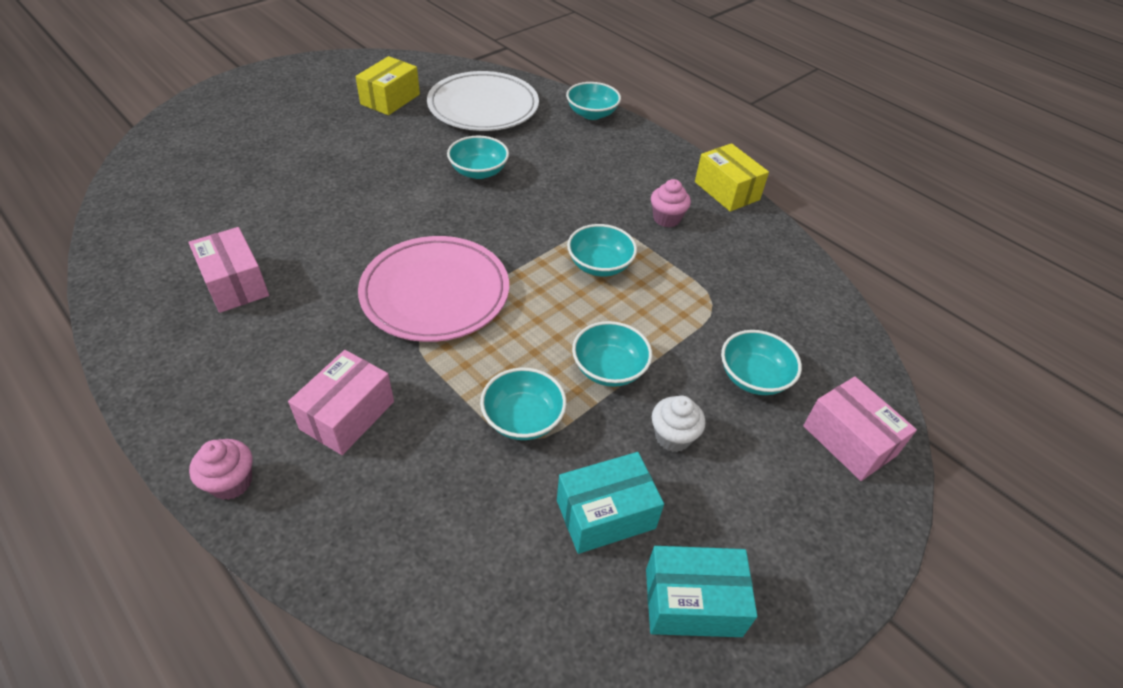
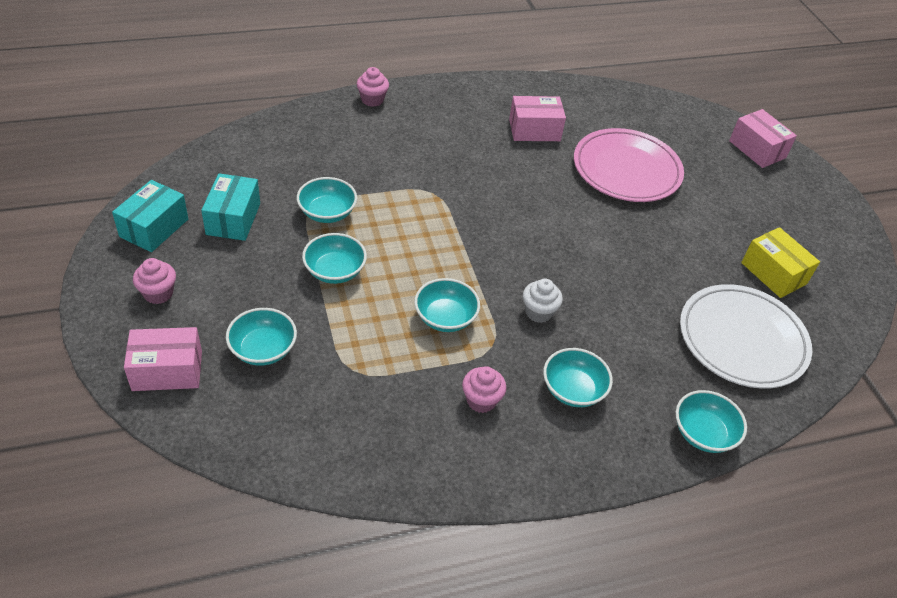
camera: 115 degrees right, 0 degrees up
(347, 415) = (387, 146): pink box -> pink box (757, 149)
(435, 293) = (470, 213): pink plate -> pink plate (626, 170)
(479, 171) = (619, 292): turquoise bowl -> turquoise bowl (573, 390)
(673, 437) = (255, 275): white cupcake -> white cupcake (538, 312)
(726, 191) = (500, 484): yellow box -> none
(779, 517) = (158, 293): none -> pink cupcake

